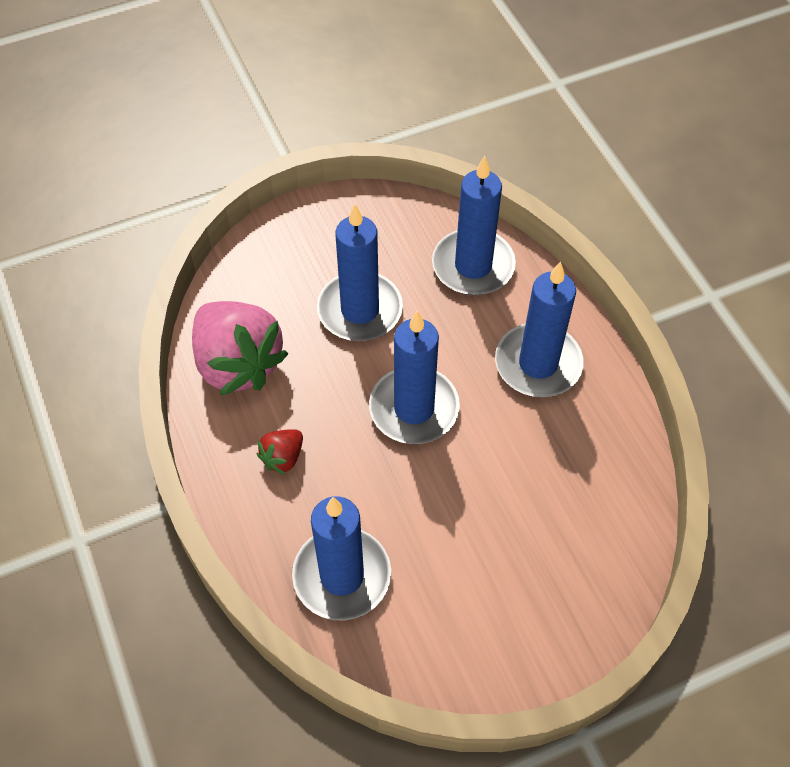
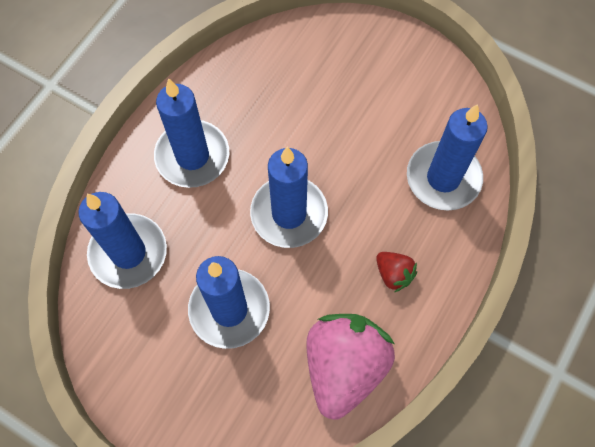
camera: 125 degrees left, 10 degrees up
(283, 457) = (393, 274): red strawberry -> red strawberry turned 45 degrees clockwise

